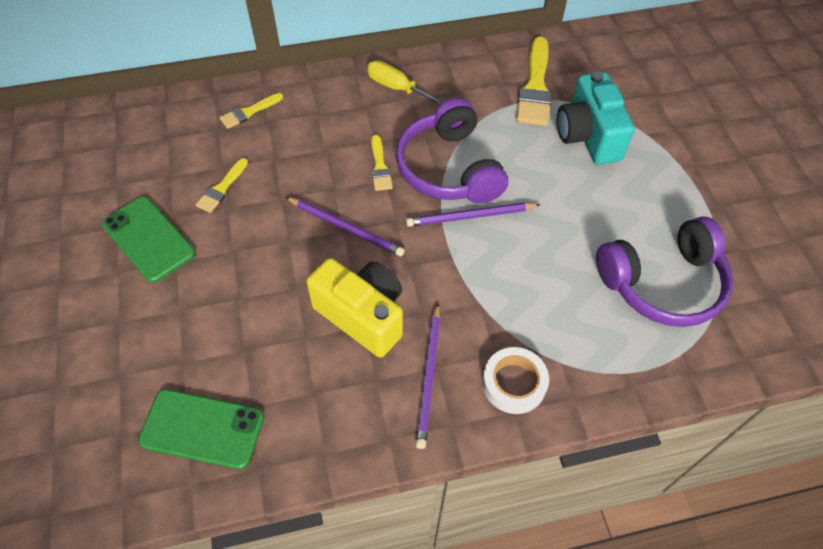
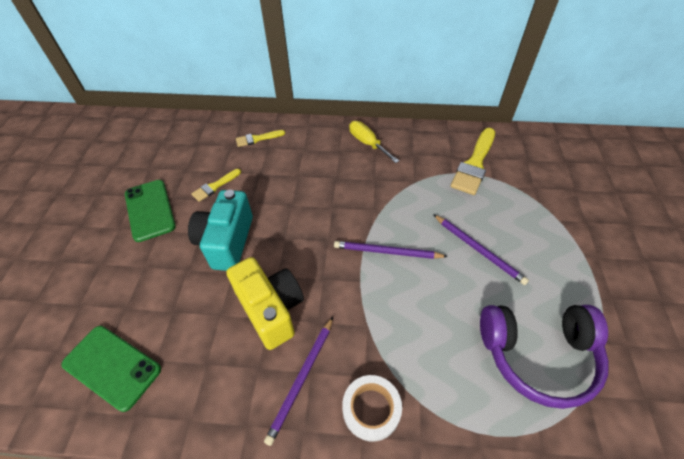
camera: 20 degrees right, 5 degrees down
(346, 228) = (288, 237): purple pencil -> purple pencil (478, 250)
(380, 167) = (332, 197): yellow brush -> none
(449, 168) = (384, 210): purple headphones -> none
(588, 136) = (506, 211): turquoise camera -> turquoise camera (227, 242)

